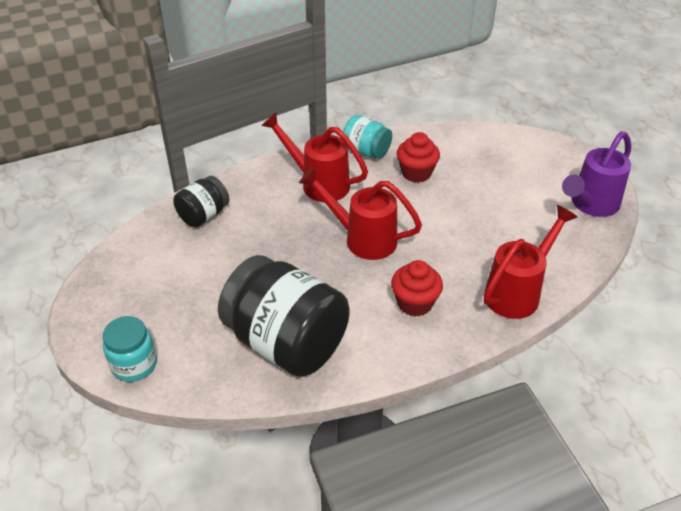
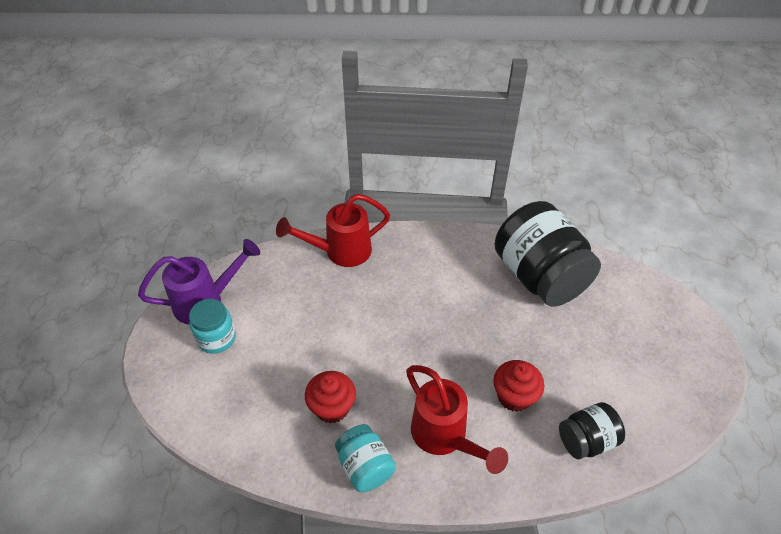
camera: 155 degrees left, 5 degrees up
(134, 364) = (664, 301): turquoise jar -> turquoise jar (216, 338)
(362, 238) = (434, 347): red watering can -> none
(415, 303) = (425, 271): red cupcake -> red cupcake (514, 396)

